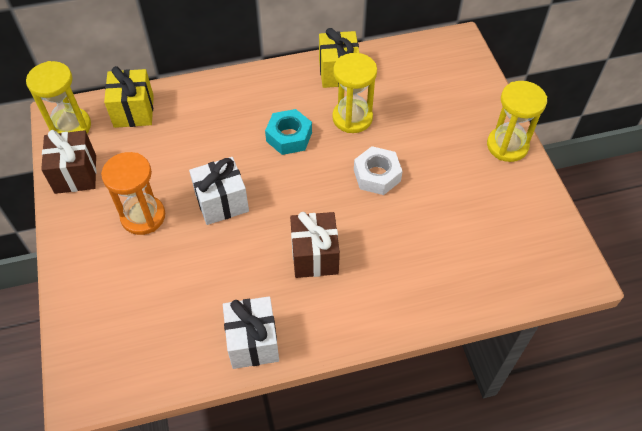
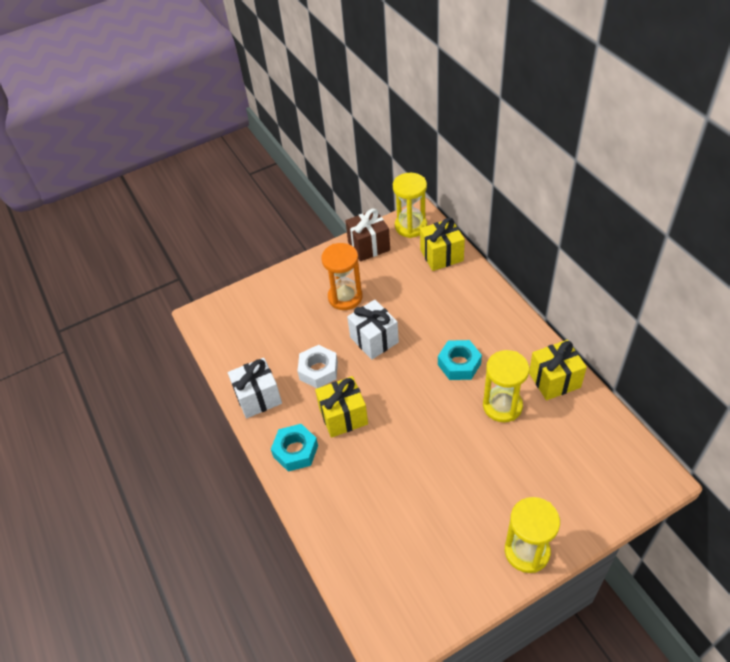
camera: 80 degrees right, 5 degrees down
(314, 256) = (343, 416): brown gift -> yellow gift
(344, 314) = (295, 451): none -> turquoise nut
(377, 175) = (443, 442): white nut -> white nut (318, 370)

